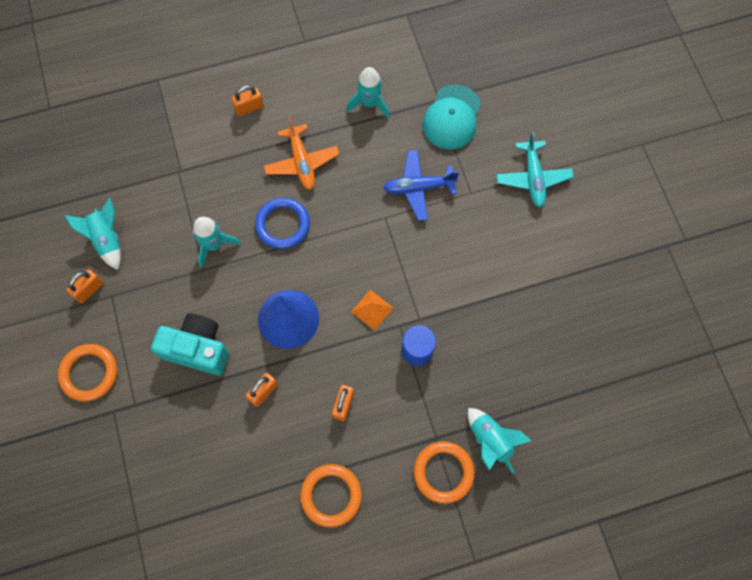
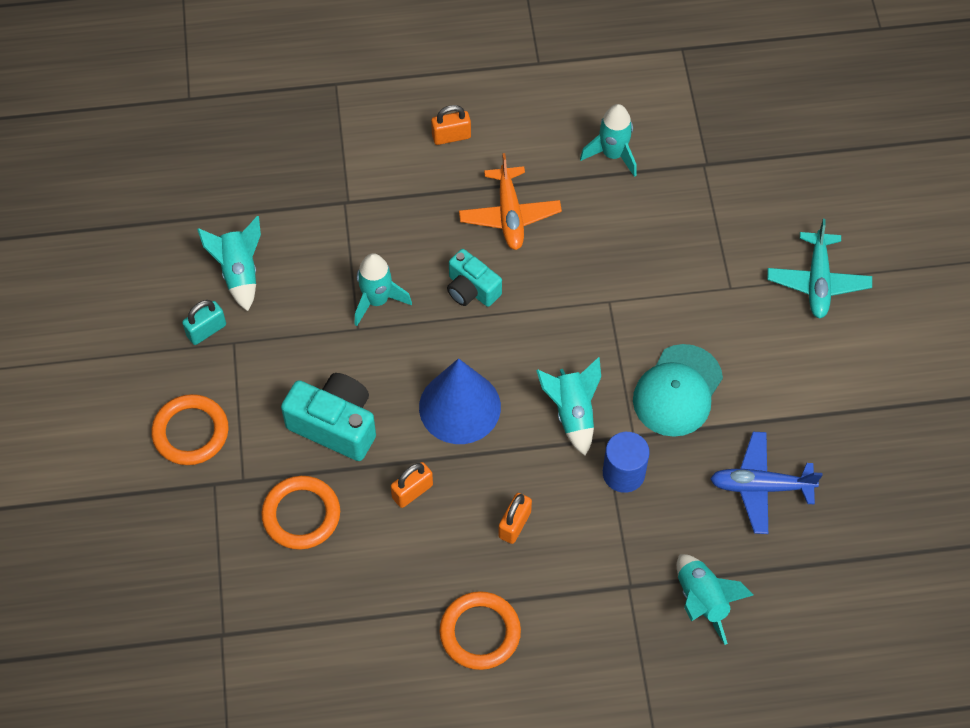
camera: 10 degrees right, 10 degrees down
(89, 290) = (206, 330): orange padlock -> turquoise padlock
(283, 225) = (471, 289): blue ring -> turquoise camera
(372, 309) = (572, 413): orange pyramid -> turquoise rocket
(419, 187) = (661, 270): blue plane -> blue plane (761, 487)
(443, 472) = (633, 629): orange ring -> orange ring (301, 515)
(452, 117) = (721, 188): turquoise cap -> turquoise cap (677, 391)

